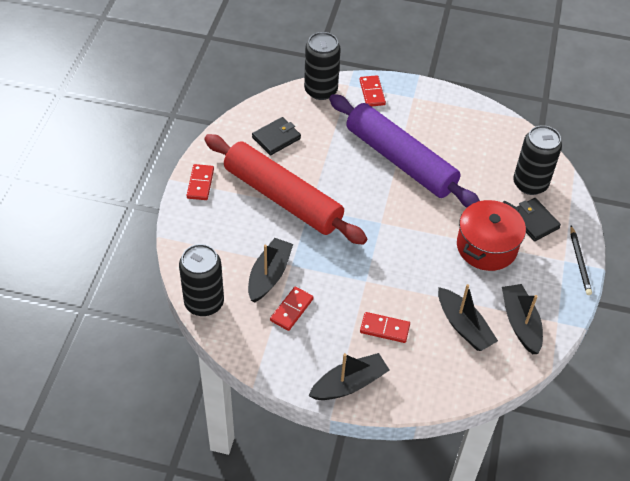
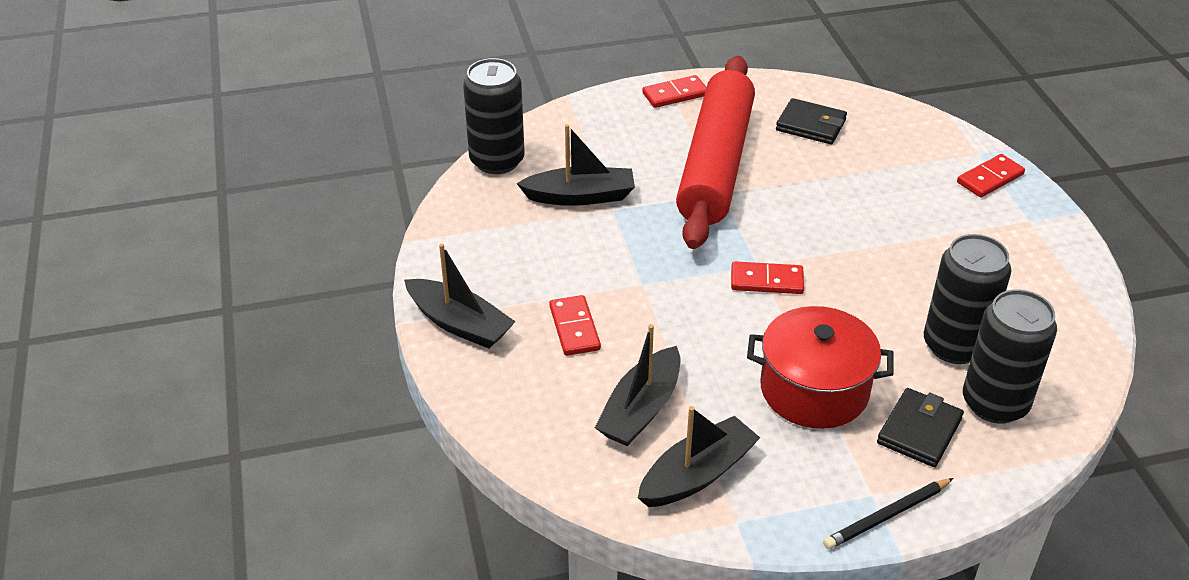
camera: 65 degrees right, 10 degrees down
(292, 310) = (541, 233): red domino -> red domino (766, 281)
(320, 90) = (938, 133): black can -> black can (954, 345)
(400, 160) = (891, 246): purple rolling pin -> none

